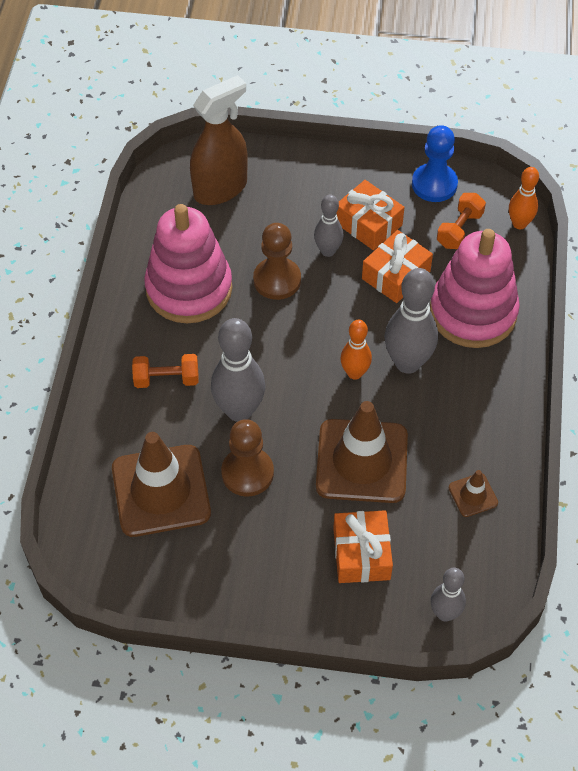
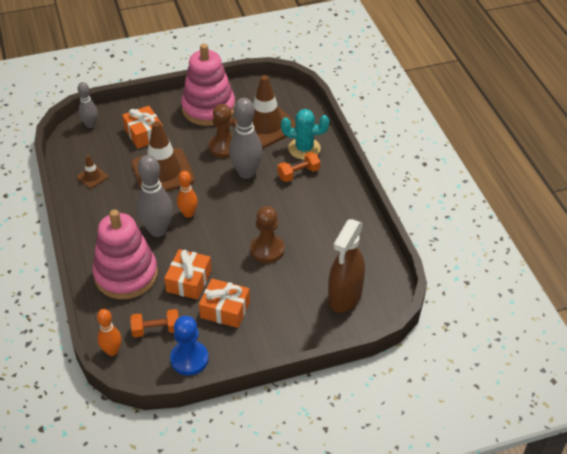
camera: 155 degrees right, 10 degrees down
(130, 421) = (304, 148): none -> turquoise cactus
(189, 289) = (320, 225): pink stacking toy -> pink stacking toy (208, 108)
(328, 251) = (244, 280): grey bowling pin -> none
(459, 230) = (156, 330): orange dumbbell -> orange dumbbell turned 75 degrees clockwise

